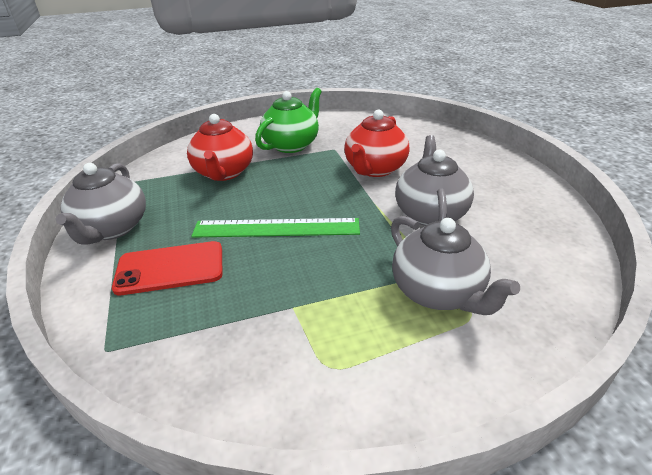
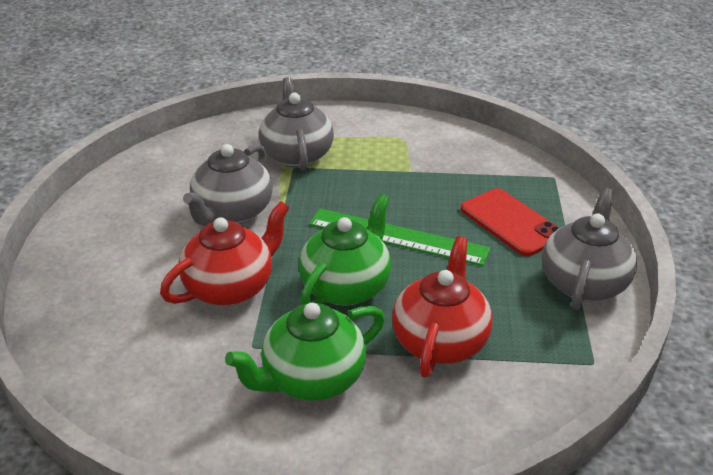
camera: 160 degrees left, 0 degrees up
(170, 268) = (510, 222): red phone -> red phone turned 45 degrees clockwise
(298, 186) = (346, 287): none -> green teapot

